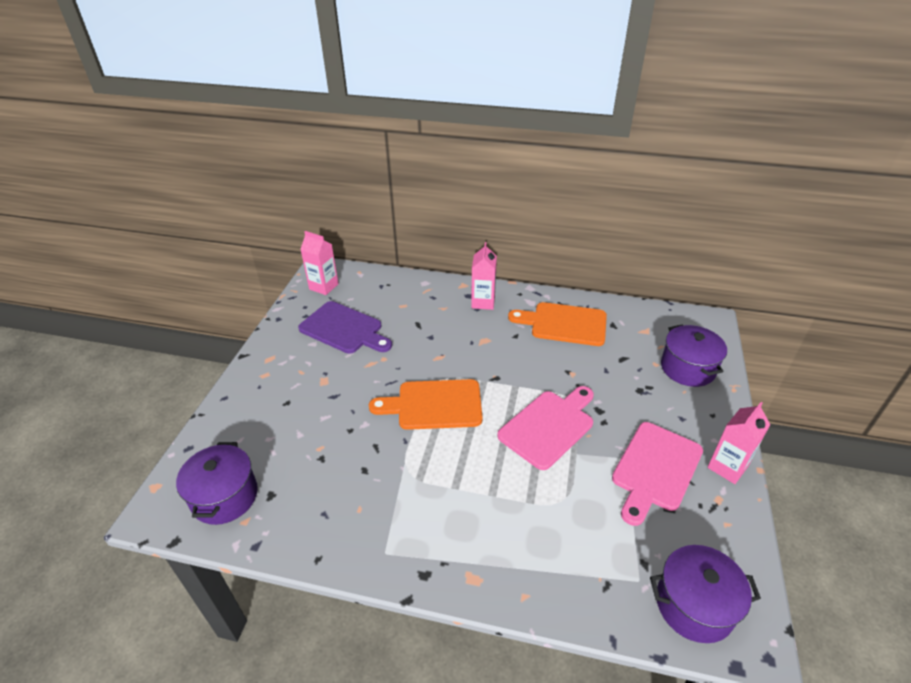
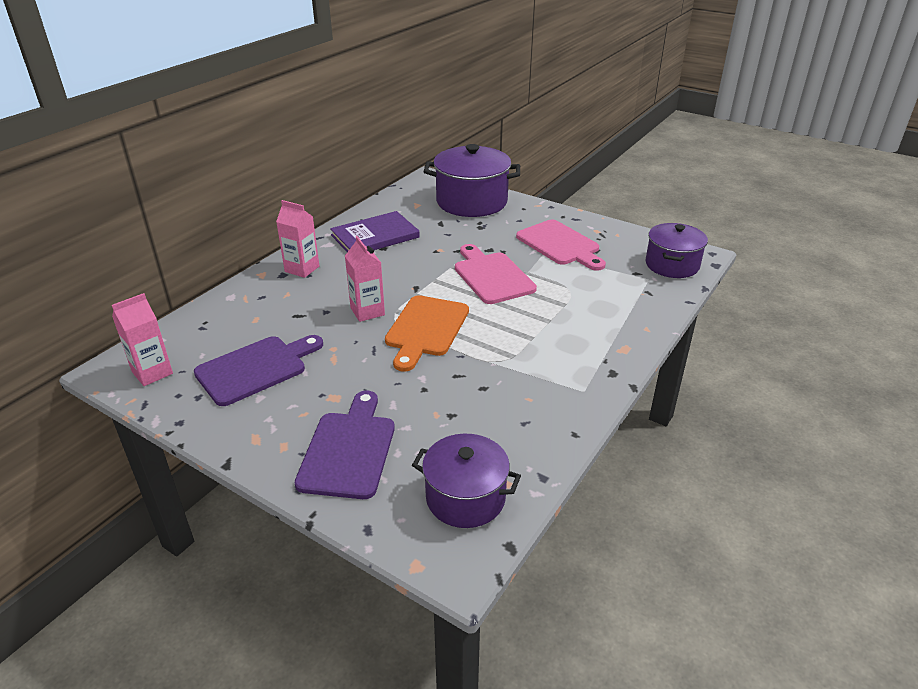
camera: 70 degrees left, 5 degrees down
(267, 410) = (349, 450): none -> purple cutting board
(564, 324) = (375, 236): orange cutting board -> purple book
(687, 368) = (471, 202): purple pot -> purple pot, size x1.54
(727, 467) = (572, 219): pink carton -> pink carton (367, 311)

